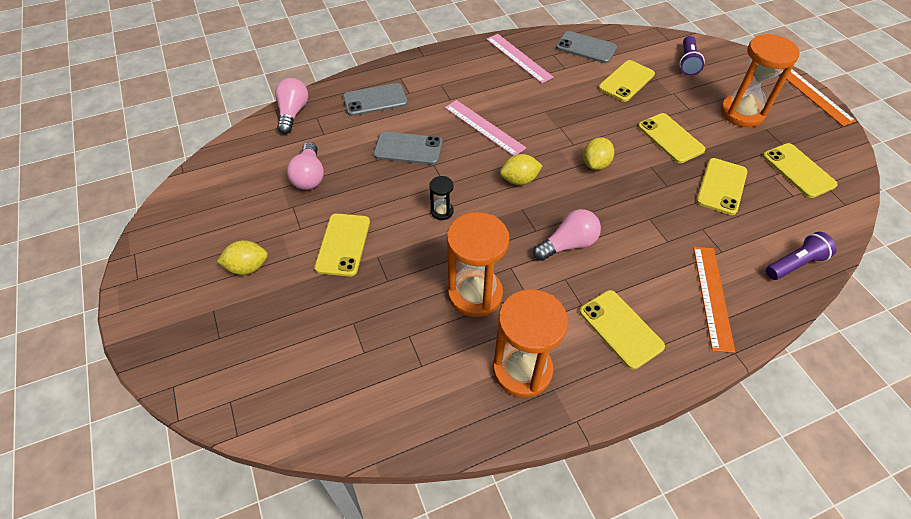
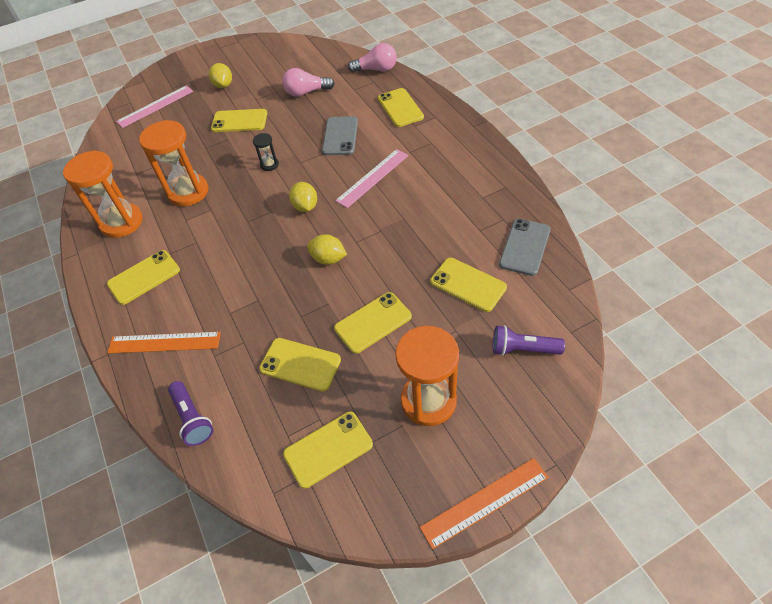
camera: 90 degrees right, 0 degrees up
(375, 100) = (400, 108): grey phone -> yellow phone
(518, 58) = (488, 192): pink ruler -> pink ruler (155, 106)
(568, 244) = (230, 242): pink light bulb -> none

